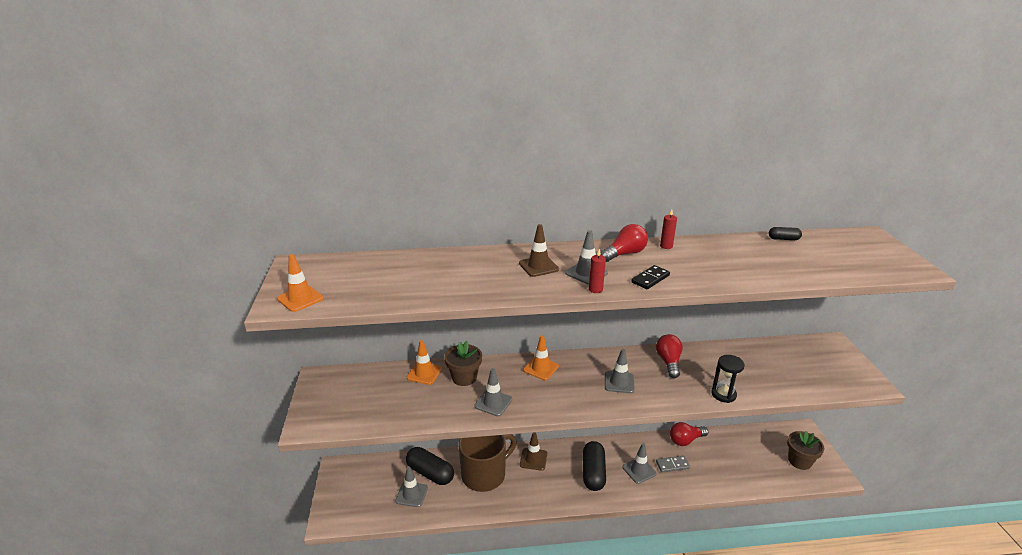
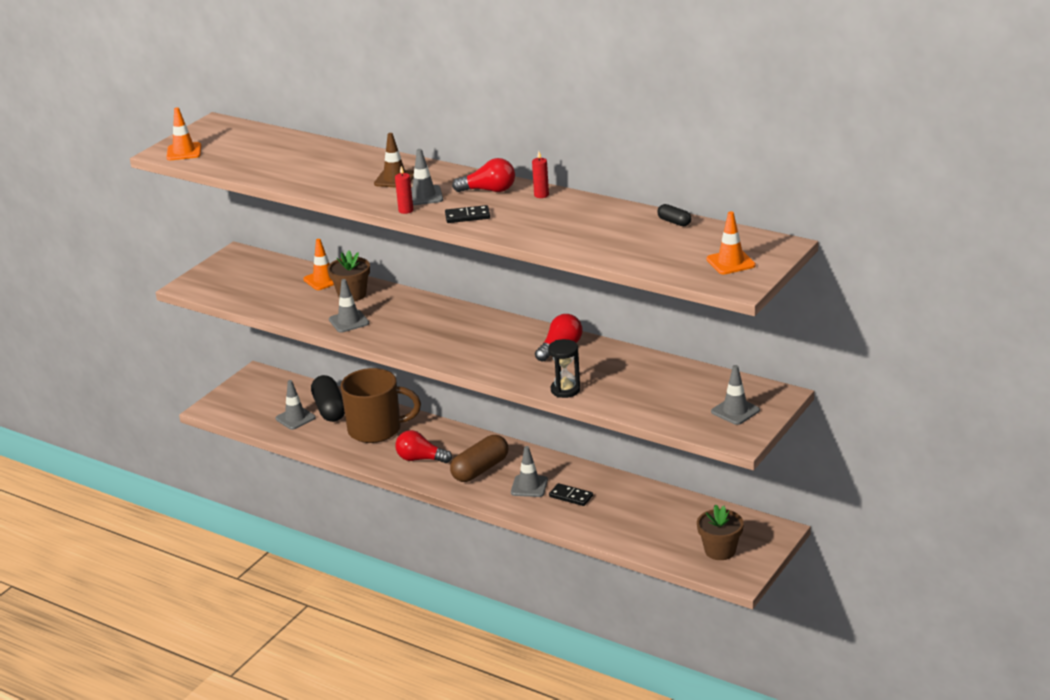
camera: 40 degrees right, 0 degrees up
(533, 459) = (437, 436): brown traffic cone -> none
(541, 368) = (430, 311): orange traffic cone -> orange traffic cone (730, 262)
(593, 473) = (480, 469): black capsule -> brown capsule
(619, 382) = (483, 346): grey traffic cone -> grey traffic cone (735, 411)
(672, 465) = (571, 496): grey domino -> black domino
(685, 440) = (620, 484): red light bulb -> red light bulb (421, 459)

